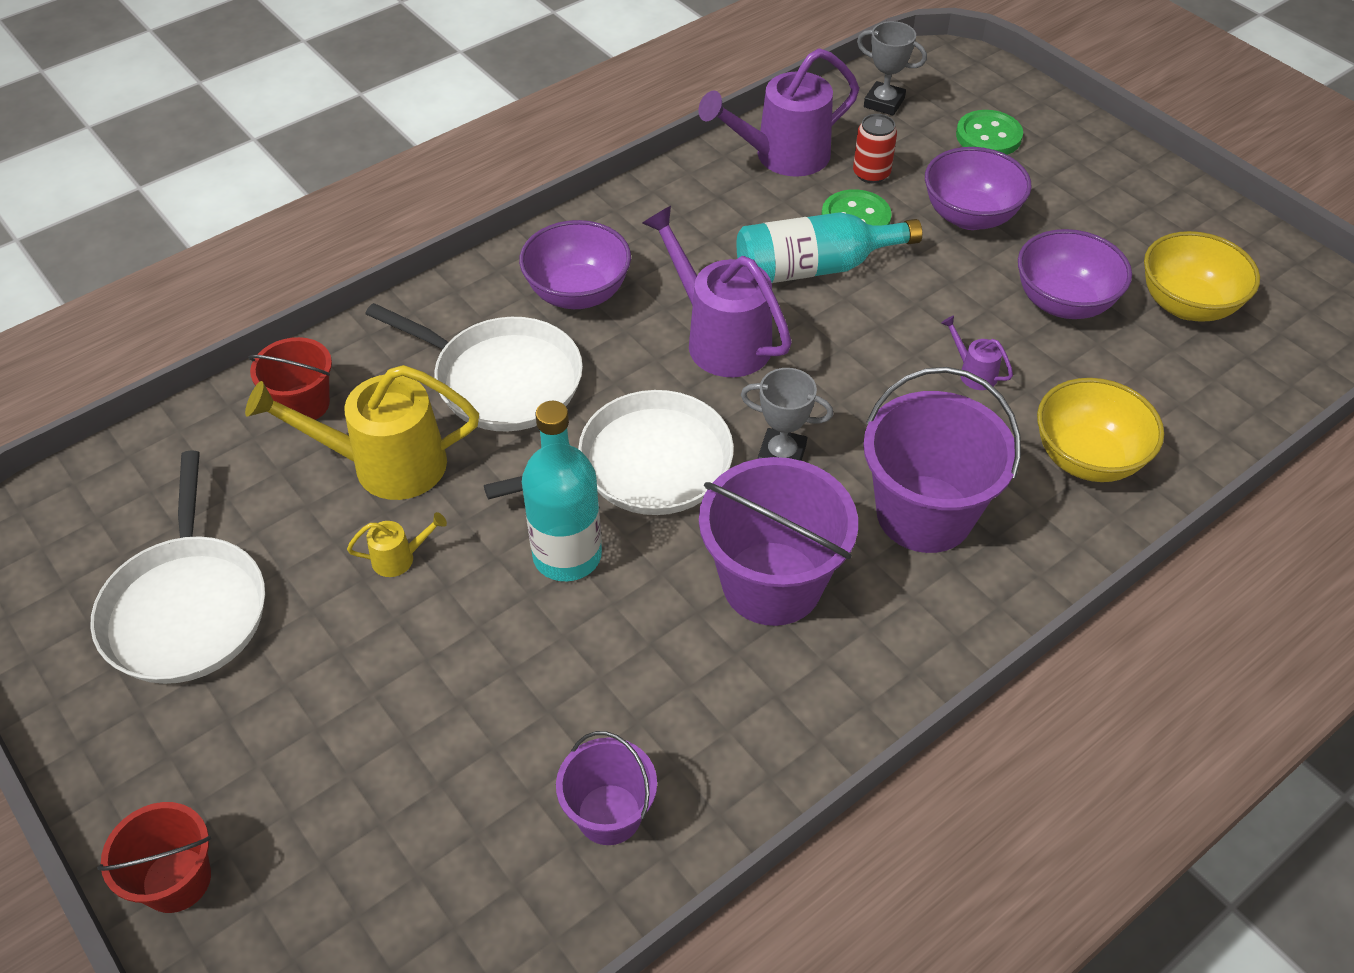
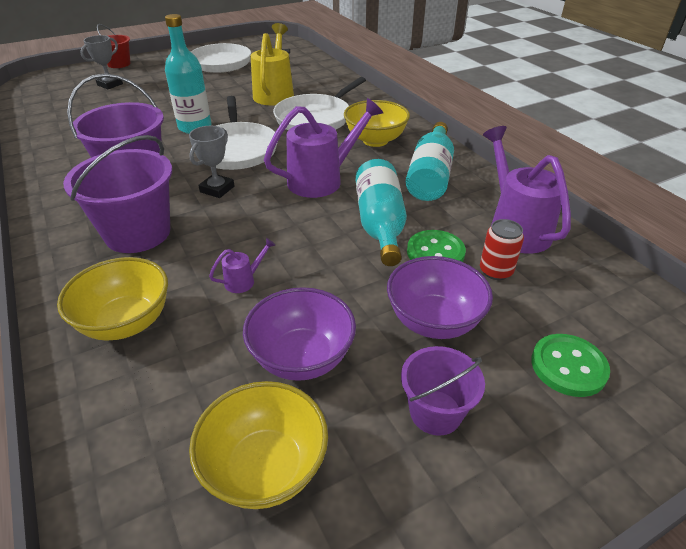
camera: 100 degrees right, 10 degrees down
(303, 404) = (320, 79): red bucket -> none
(400, 558) = (221, 95): yellow watering can -> none
(578, 293) = (375, 140): purple bowl -> yellow bowl
(609, 814) = (60, 127): purple bucket -> purple bucket (435, 412)
(677, 228) = (430, 175): none -> turquoise bottle
(884, 103) = (610, 298): grey trophy -> grey trophy (110, 84)

